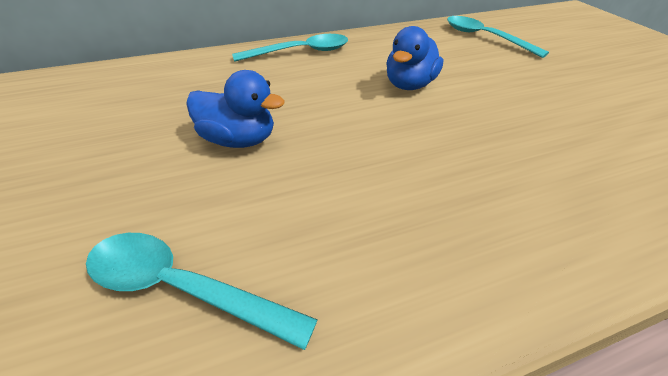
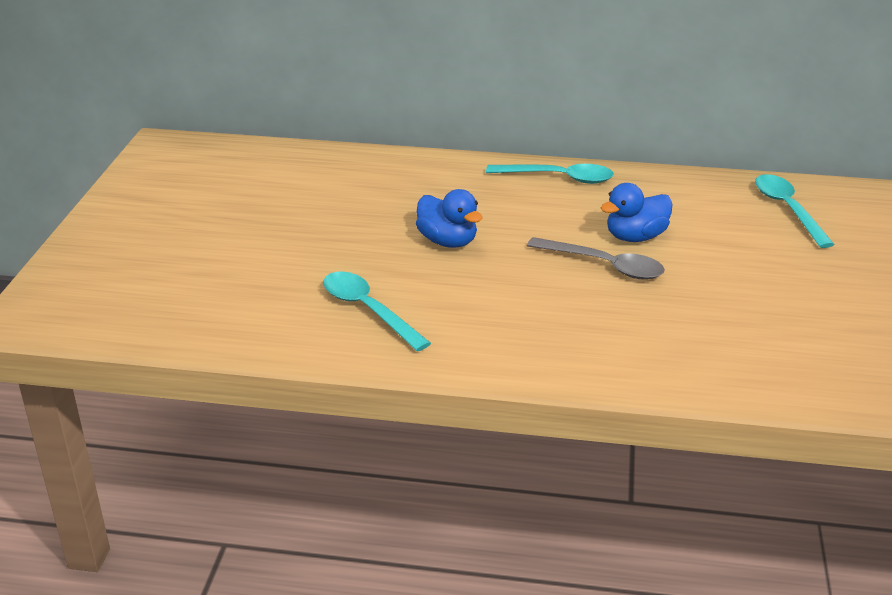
camera: 30 degrees right, 10 degrees down
(412, 119) = (604, 265): none -> grey spoon

